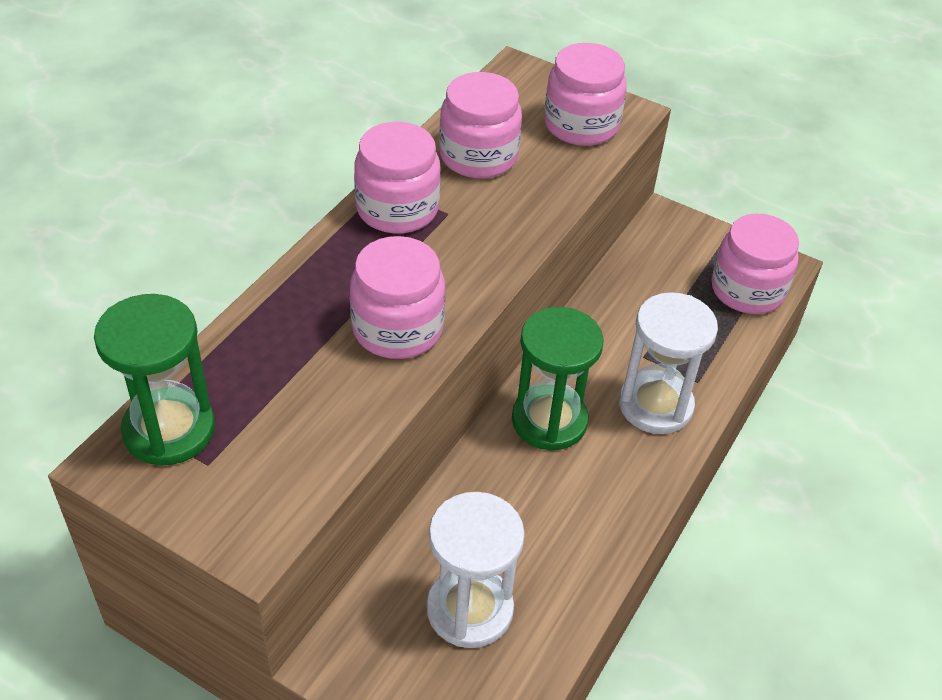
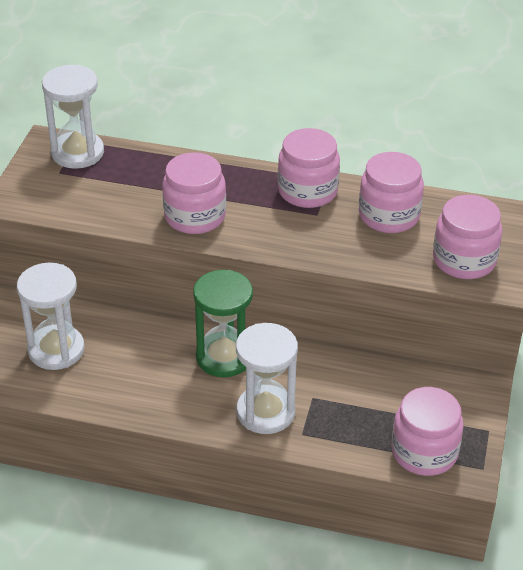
camera: 75 degrees right, 5 degrees down
(169, 430) = (77, 153): green hourglass -> white hourglass

